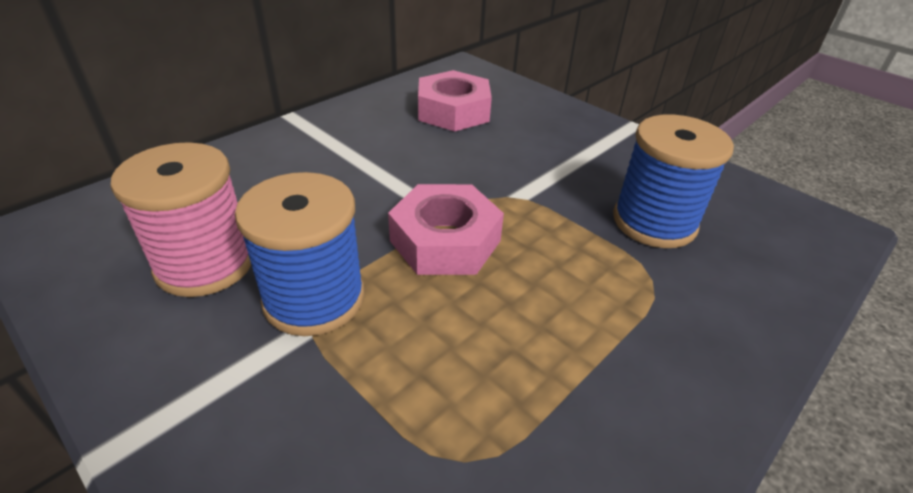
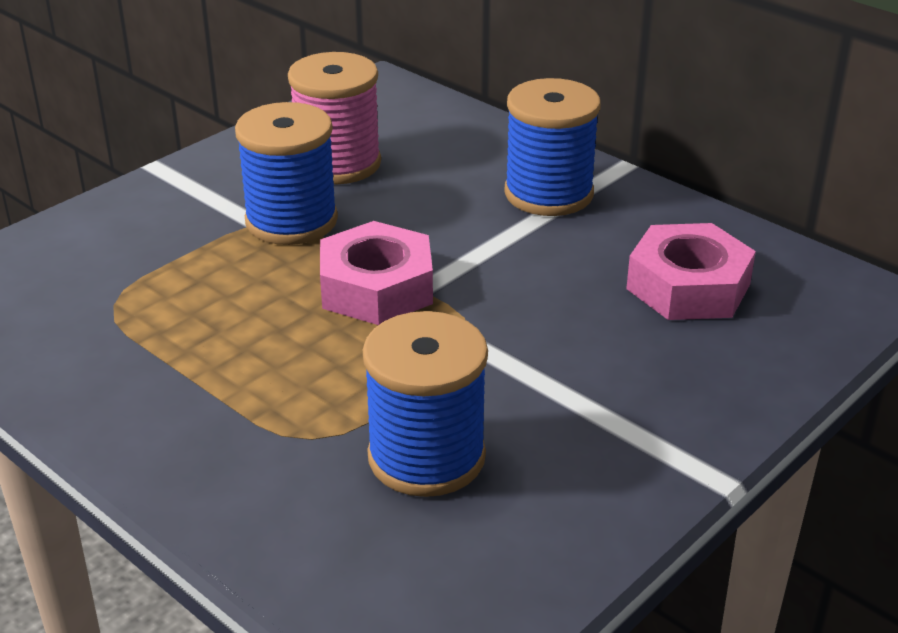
camera: 90 degrees right, 5 degrees down
(320, 148) = (548, 193): none -> blue spool

